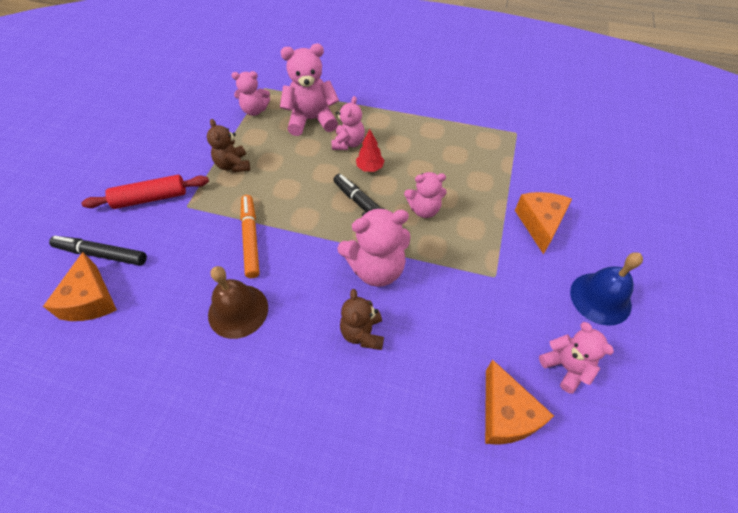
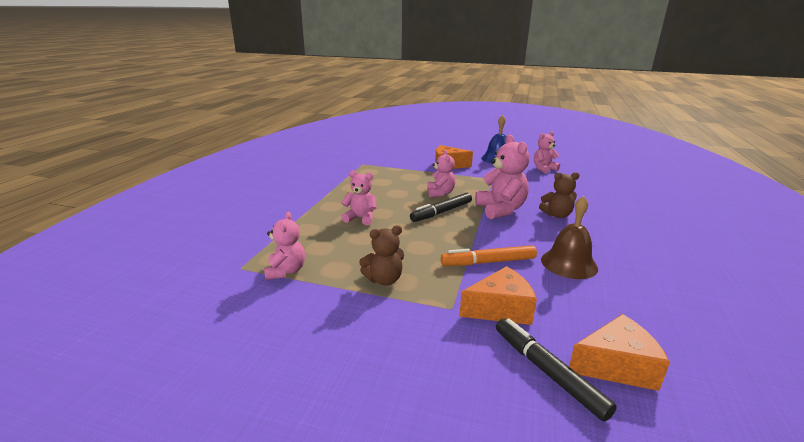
camera: 90 degrees left, 30 degrees down
(101, 254) = (547, 371): black marker -> black marker turned 135 degrees clockwise
(150, 198) = (442, 340): red rolling pin -> none
(311, 120) = (319, 236): pink teddy bear -> none
(370, 168) = (395, 210): red tree -> none
(505, 414) = (581, 182): orange cheese -> orange cheese (500, 309)

